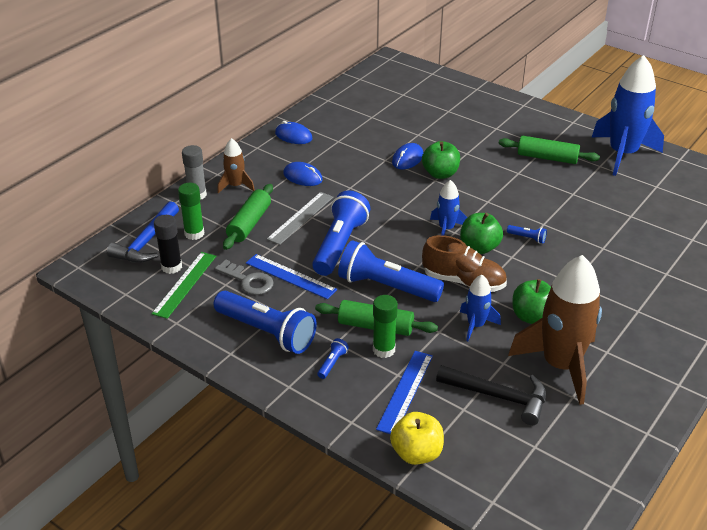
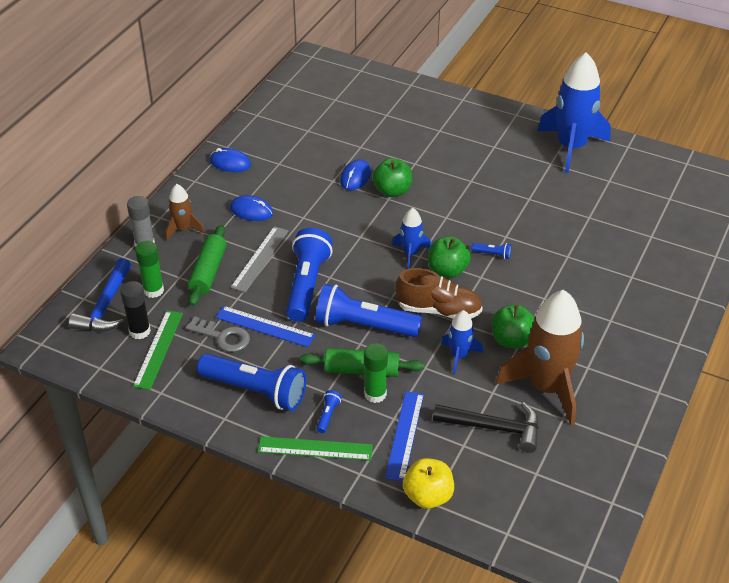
camera: 10 degrees left, 5 degrees up
(312, 392) = (315, 448): none -> green ruler
(547, 158) = (497, 160): green rolling pin -> none

